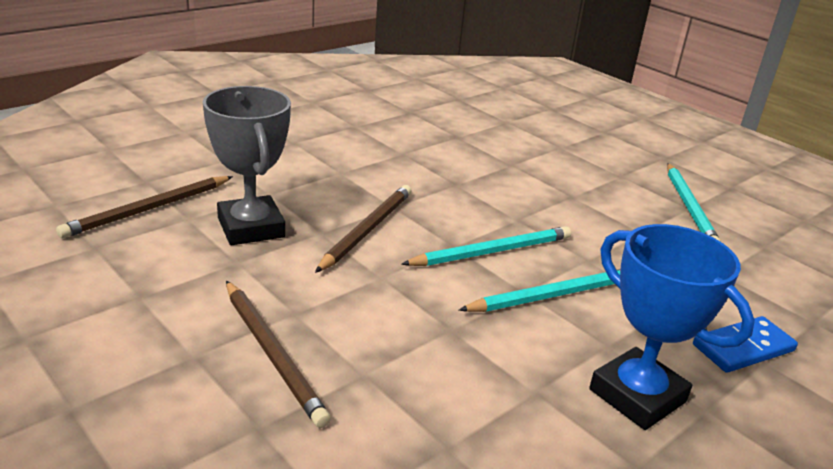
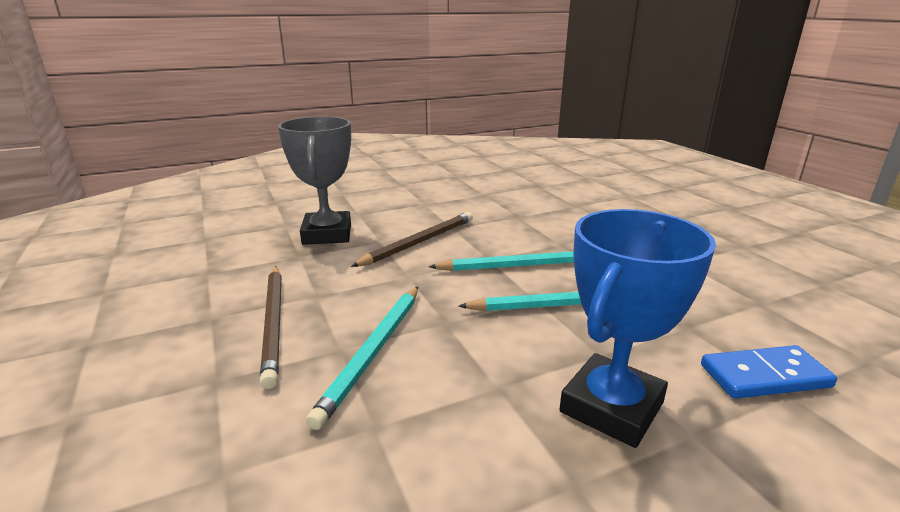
camera: 20 degrees right, 5 degrees down
(148, 209) = (262, 218): brown pencil -> none
(637, 395) = (611, 407): blue trophy -> blue trophy turned 60 degrees clockwise
(689, 207) = (744, 246): turquoise pencil -> turquoise pencil (374, 352)

